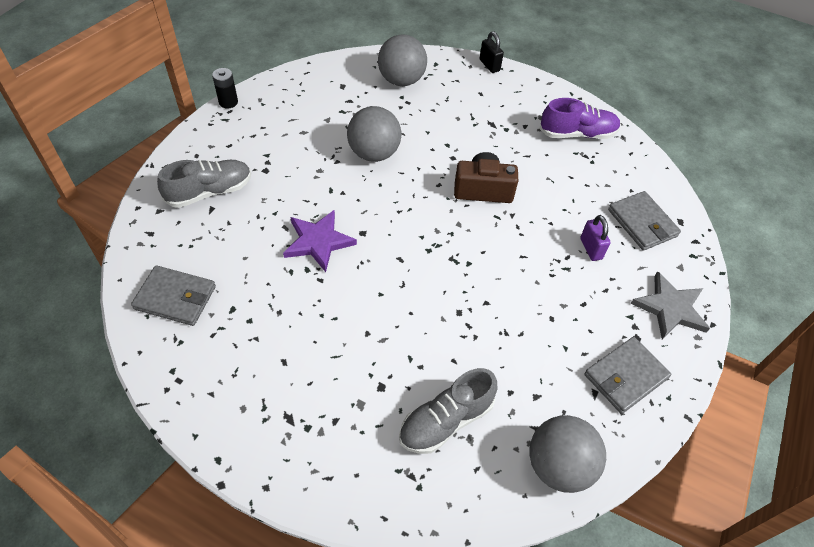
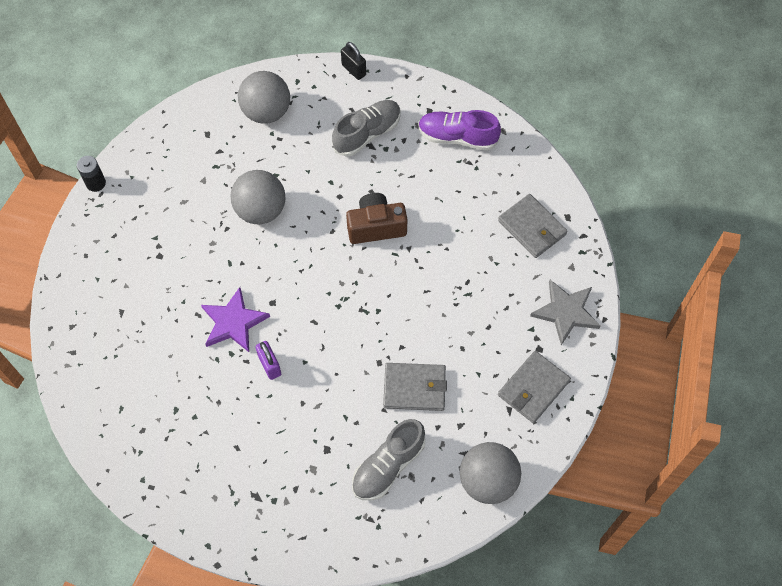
camera: 10 degrees left, 10 degrees up
(175, 298) = (120, 411): grey wallet -> grey wallet (414, 388)
(210, 192) = (113, 294): grey shoe -> grey shoe (367, 134)
(577, 134) = (457, 137): purple shoe -> purple shoe turned 150 degrees counterclockwise
(591, 249) = (487, 267): purple padlock -> purple padlock (269, 365)

